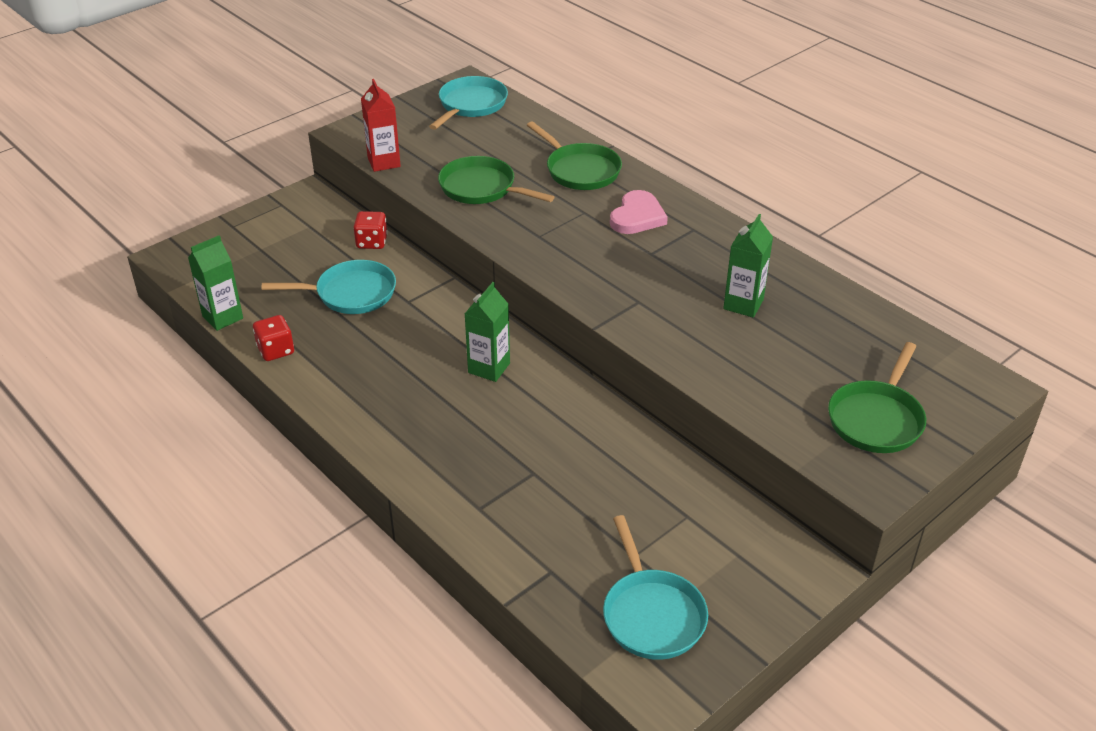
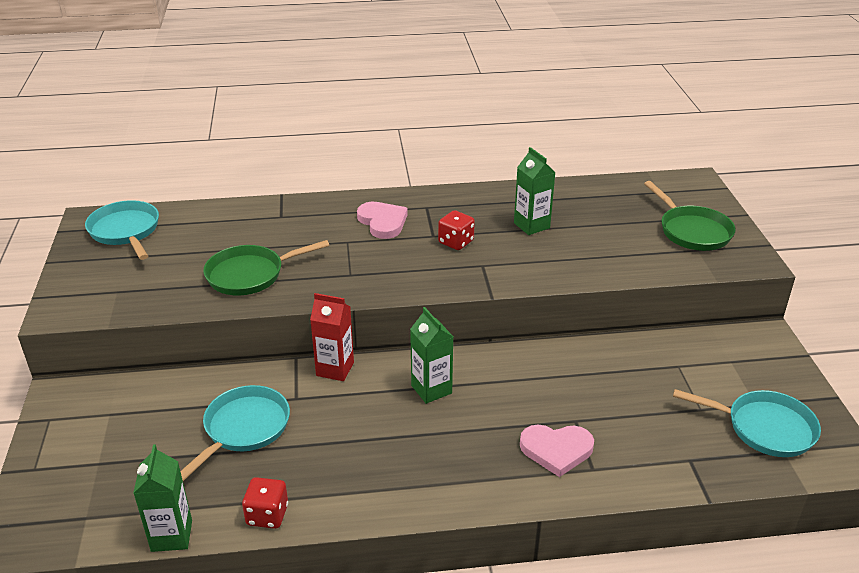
camera: 55 degrees left, 5 degrees down
(372, 242) = (187, 384): red dice -> red dice (456, 242)
(384, 162) = (136, 310): red carton -> red carton (335, 369)
(482, 476) = (556, 450): none -> pink heart
(580, 170) = (292, 220): green pan -> none

